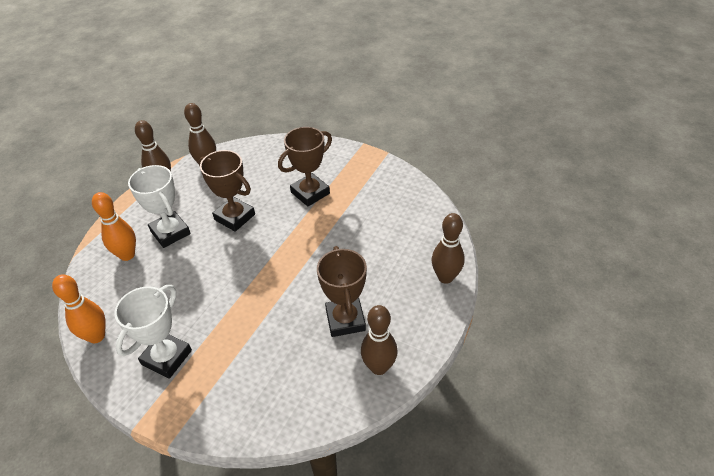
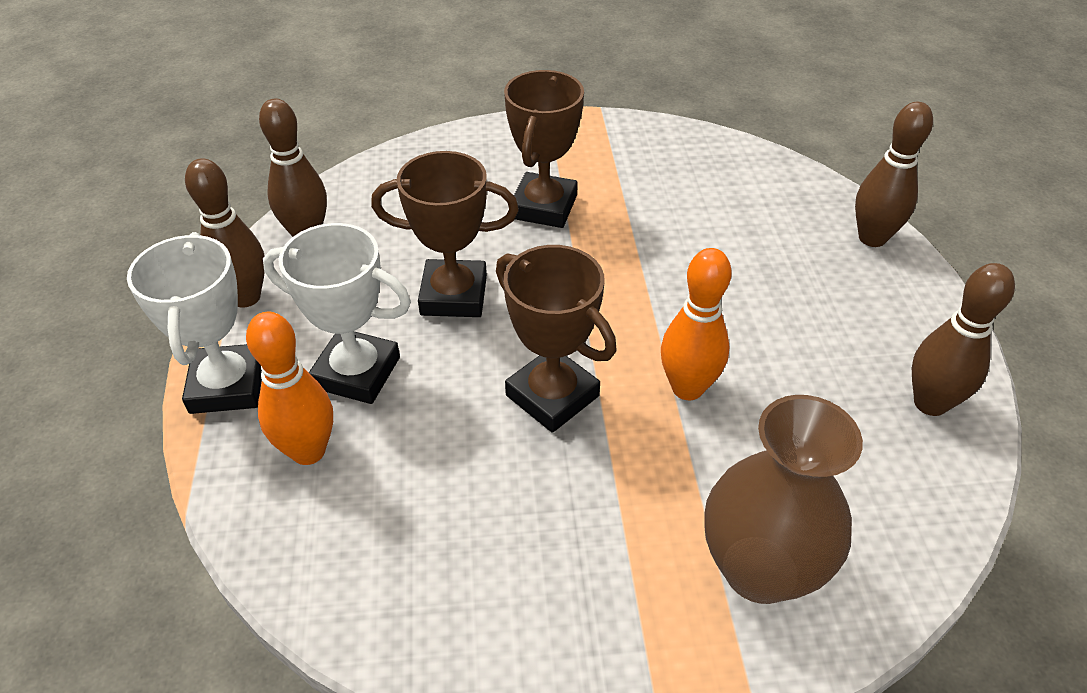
camera: 35 degrees left, 0 degrees up
(96, 336) = (404, 628): orange bowling pin -> orange bowling pin (687, 388)
(167, 357) = (588, 583): white trophy -> white trophy (227, 385)
(230, 390) = (759, 569): none -> brown vase
(345, 320) = (808, 363): brown trophy -> brown trophy (552, 395)

